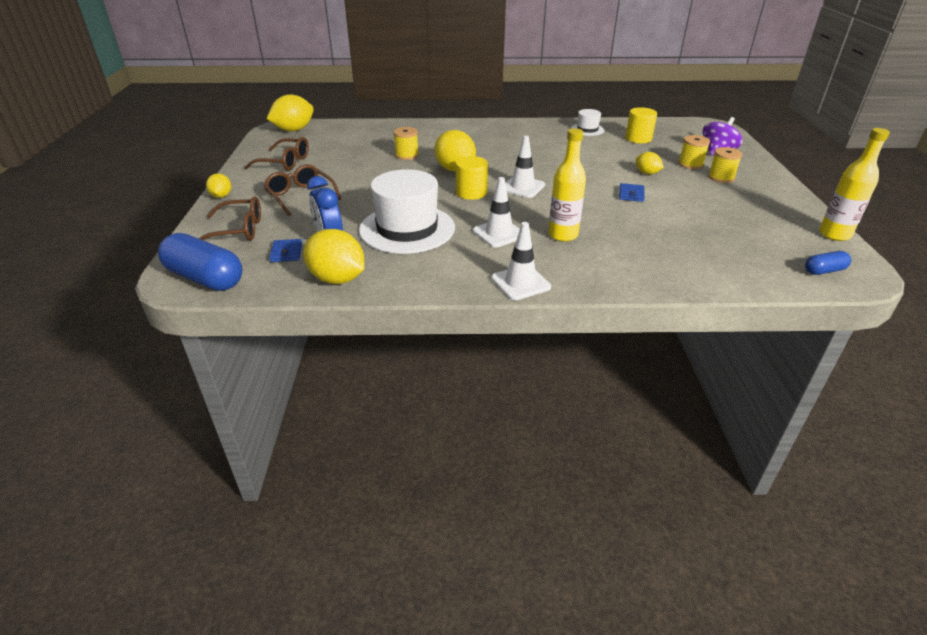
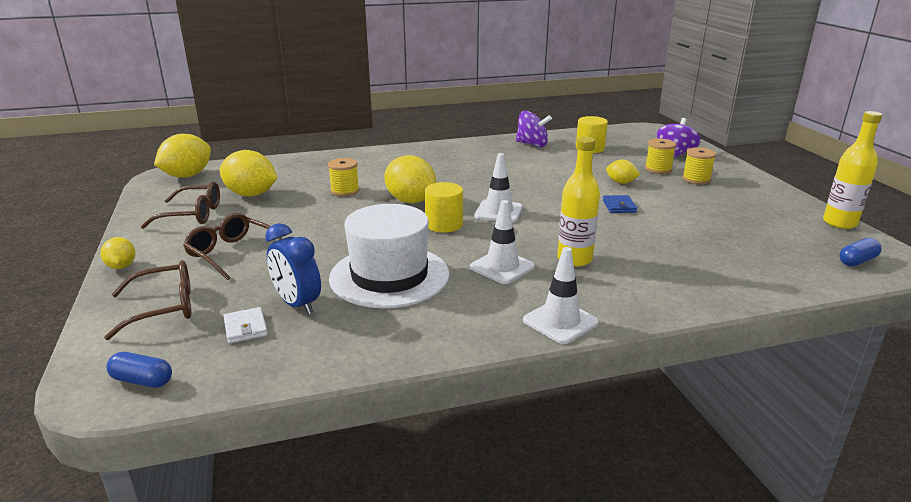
camera: 15 degrees left, 10 degrees down
(205, 278) = (142, 380): blue capsule -> blue capsule, size x0.49
(286, 252) = (245, 328): blue wallet -> white wallet
(337, 279) = (331, 352): yellow lemon -> yellow lemon (251, 194)
(587, 129) = (532, 144): white hat -> purple spinning top

